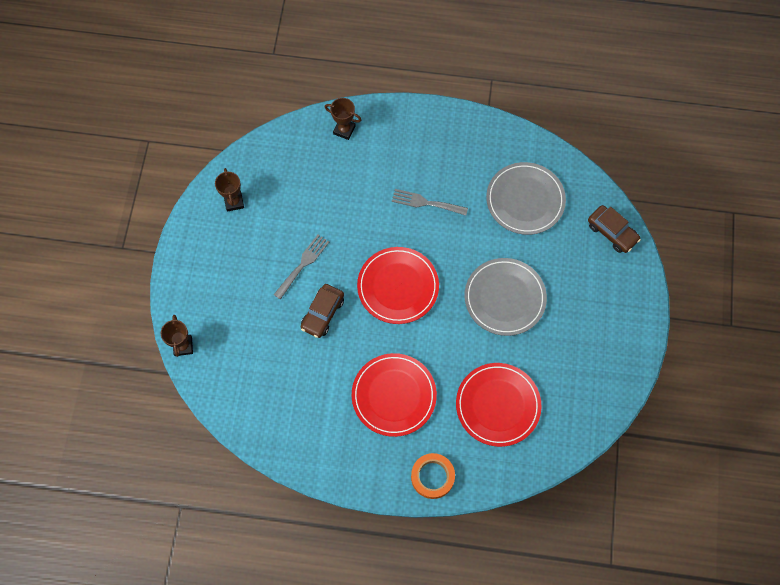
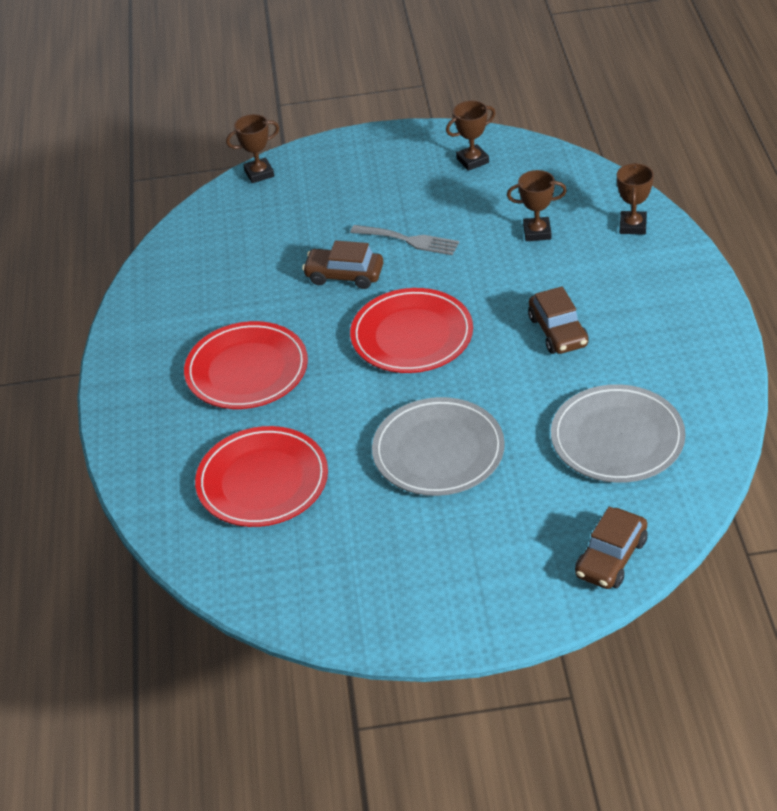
camera: 80 degrees right, 25 degrees down
(327, 185) = (537, 232): none -> brown trophy
(425, 203) = (558, 331): grey fork -> brown car
(432, 477) = (138, 436): orange tape -> none

